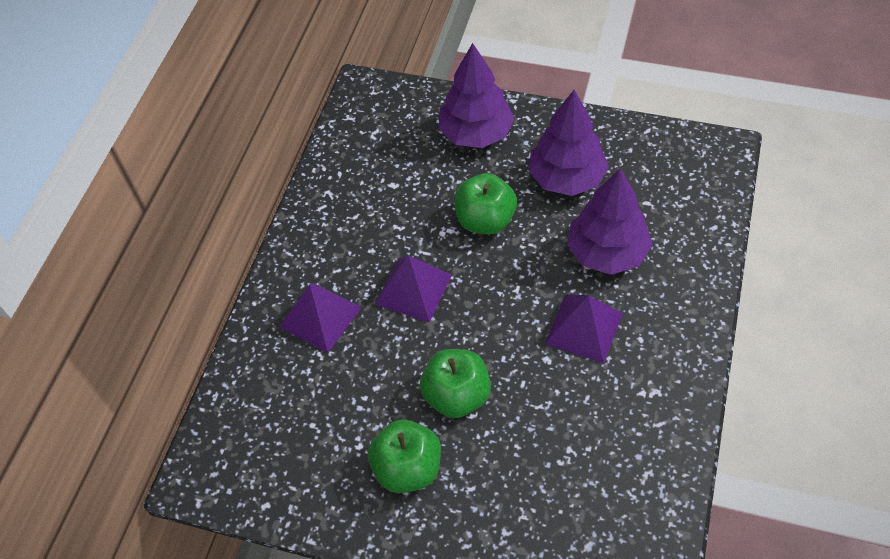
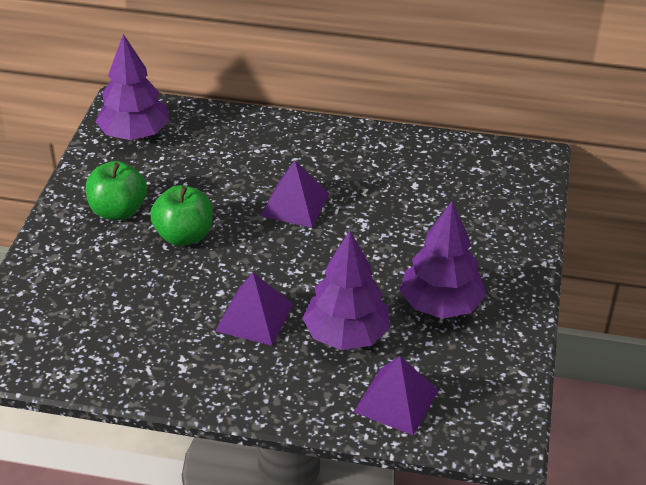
camera: 80 degrees right, 15 degrees down
(320, 317) = (264, 152): purple pyramid -> purple pyramid (396, 401)
(476, 133) = (491, 237): purple tree -> purple tree (135, 134)
(485, 220) = (378, 247): green apple -> none

